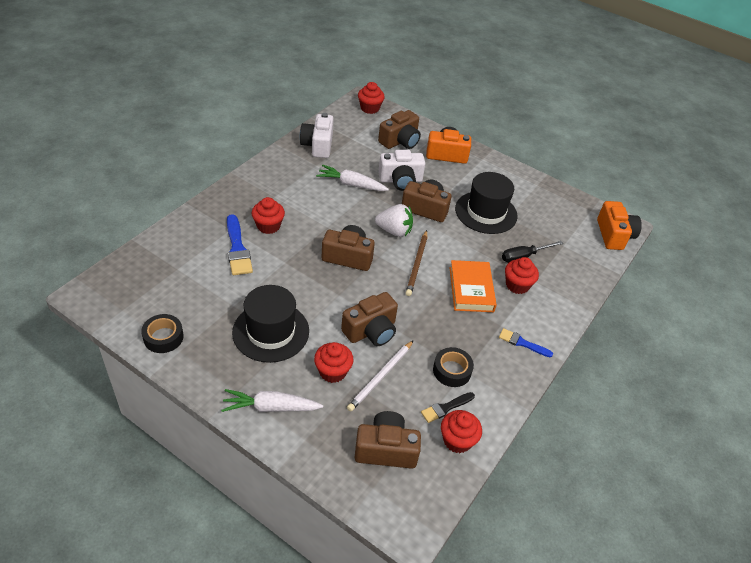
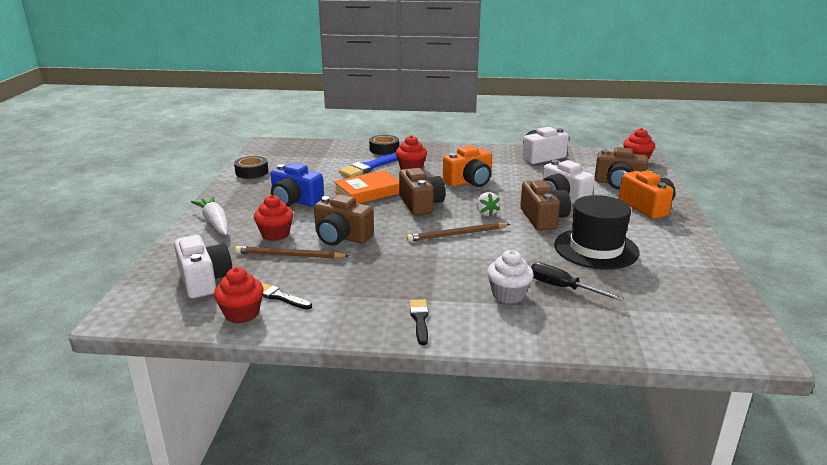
camera: 65 degrees right, 20 degrees down
(271, 331) = (295, 201): black hat -> blue camera
(351, 184) = (516, 181): white carrot -> none
(380, 377) = (289, 256): white pencil -> brown pencil
(386, 449) = (204, 280): brown camera -> white camera
(394, 231) = (486, 213): white strawberry -> white strawberry, size x0.65
(452, 371) = (332, 288): black tape -> black tape (384, 149)
(471, 289) = (462, 270): orange book -> orange book (368, 192)
(517, 285) = (508, 295): red cupcake -> white cupcake
(522, 343) = (420, 319): blue brush -> black brush
(614, 235) = (720, 345): orange camera -> orange camera (469, 181)

